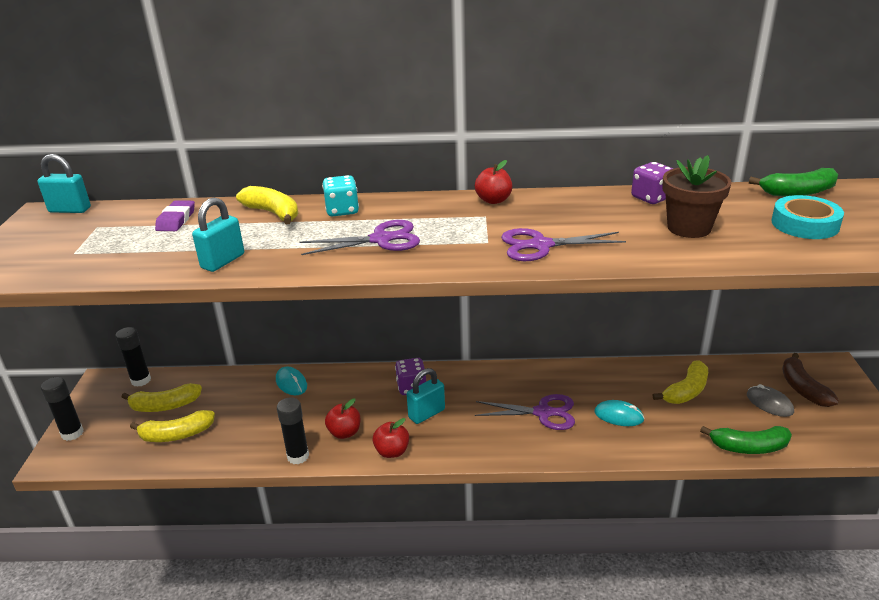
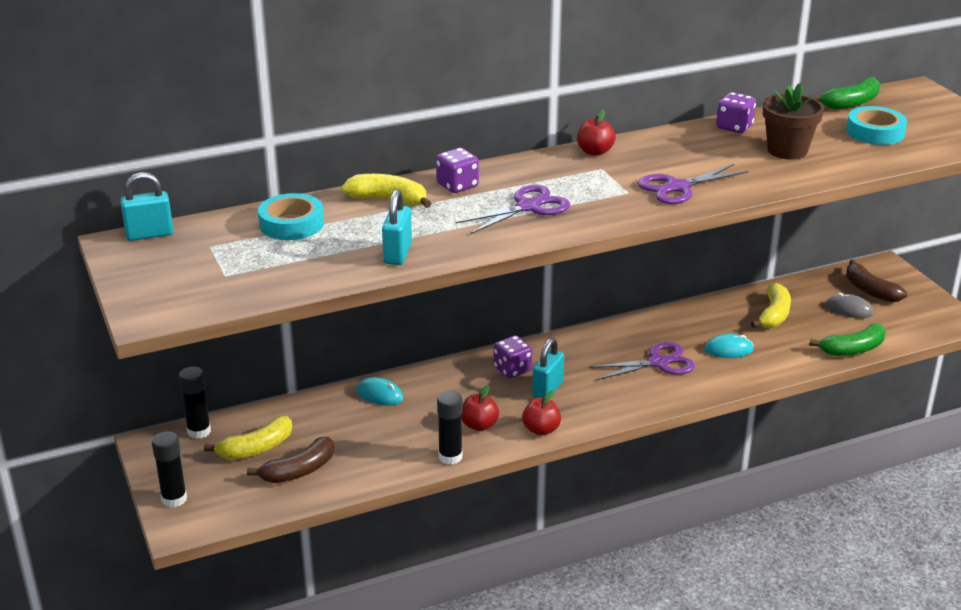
camera: 25 degrees left, 0 degrees up
(176, 220) = (291, 224): purple eraser -> turquoise tape
(176, 435) = (299, 471): yellow banana -> brown banana
(342, 210) = (457, 186): turquoise dice -> purple dice

